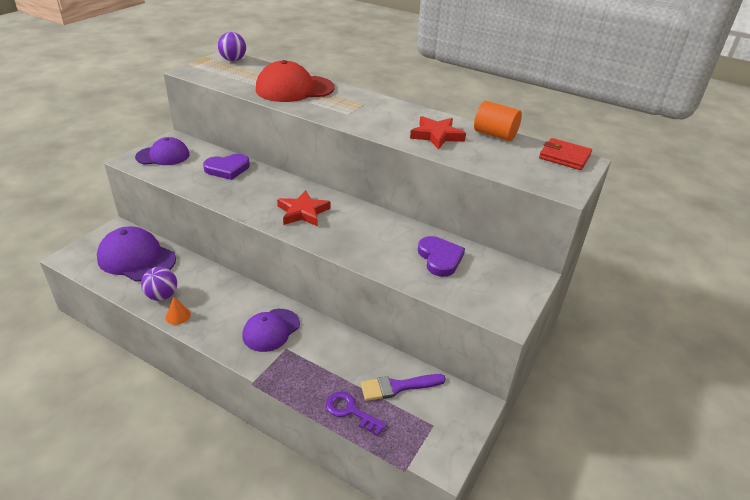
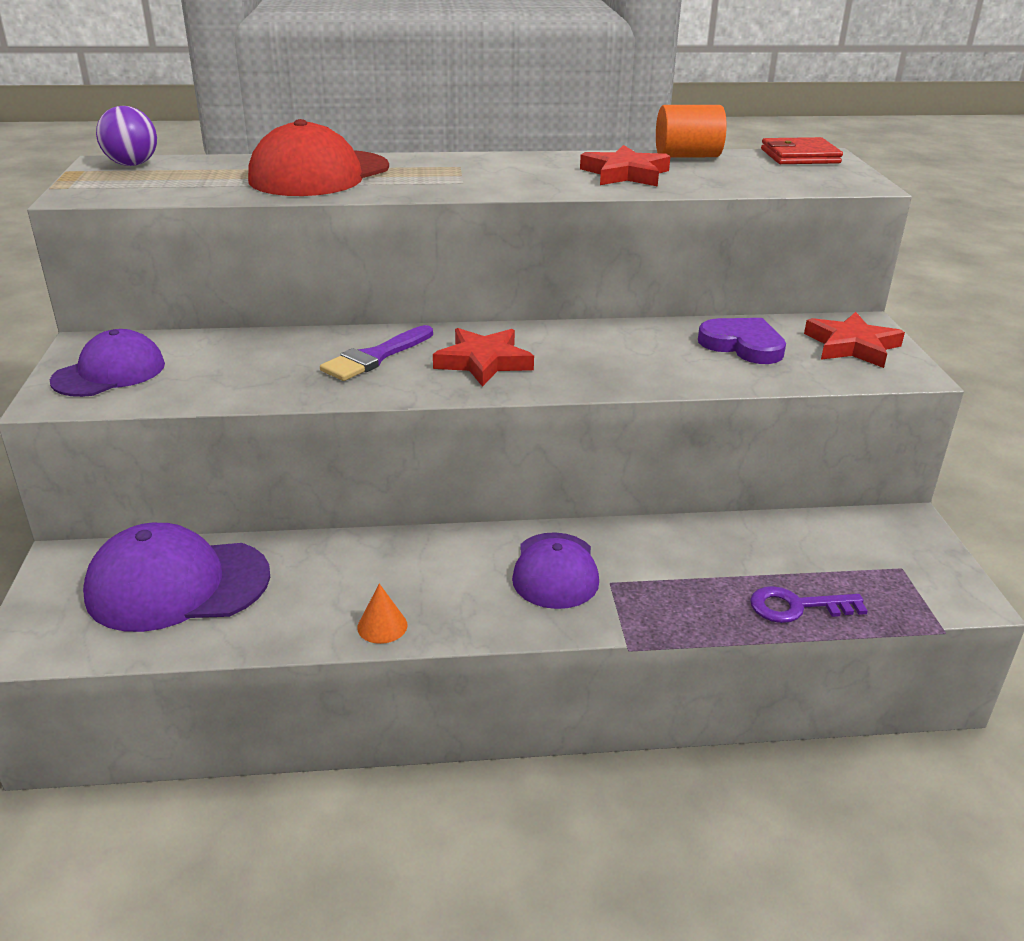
camera: 35 degrees left, 5 degrees down
(162, 296) = (311, 613): purple ball -> none
(227, 169) = (265, 351): purple heart -> none
(397, 387) = (807, 550): purple brush -> purple brush (375, 357)
(501, 286) = (852, 346): none -> red star

